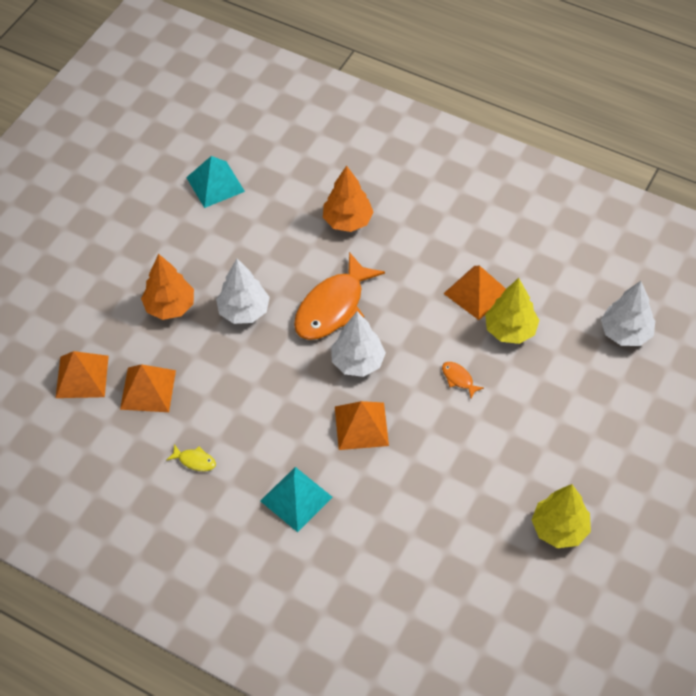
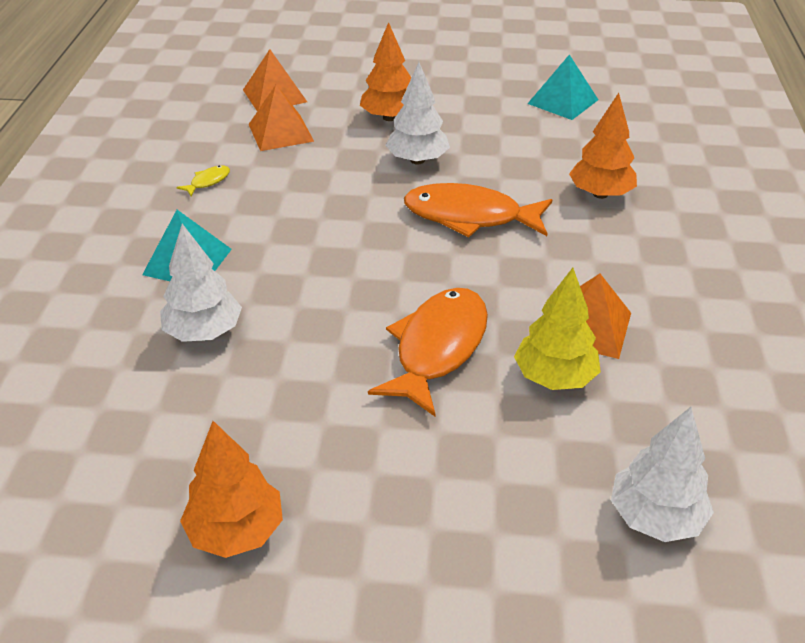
camera: 65 degrees right, 15 degrees down
(195, 461) = (208, 182): yellow fish -> yellow fish turned 135 degrees counterclockwise
(357, 362) = (405, 255): white tree -> white tree (204, 332)
(361, 426) = (314, 283): orange pyramid -> none
(459, 379) = (437, 348): orange fish -> orange fish, size x2.45
(559, 529) = (236, 531): yellow tree -> orange tree

